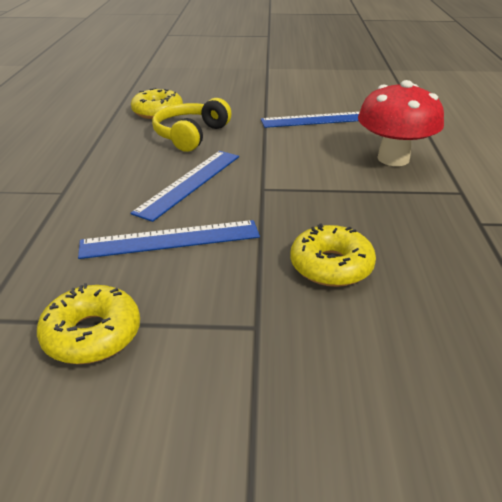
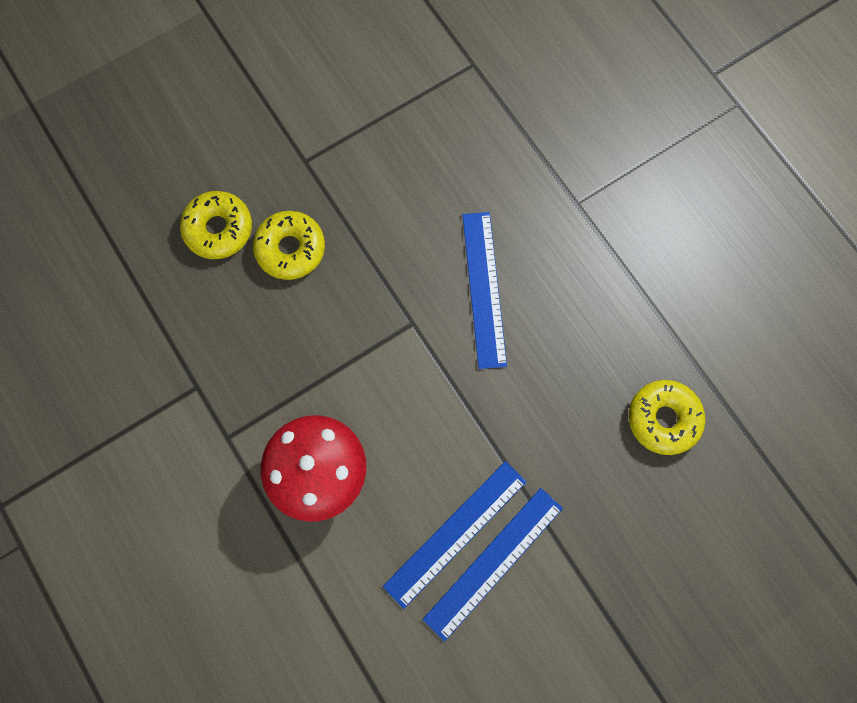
camera: 145 degrees right, 40 degrees up
(92, 334) = (396, 95): yellow donut -> yellow donut (218, 229)
(170, 239) = (429, 203): blue ruler -> blue ruler (493, 562)
(190, 135) = (569, 384): yellow headphones -> none

